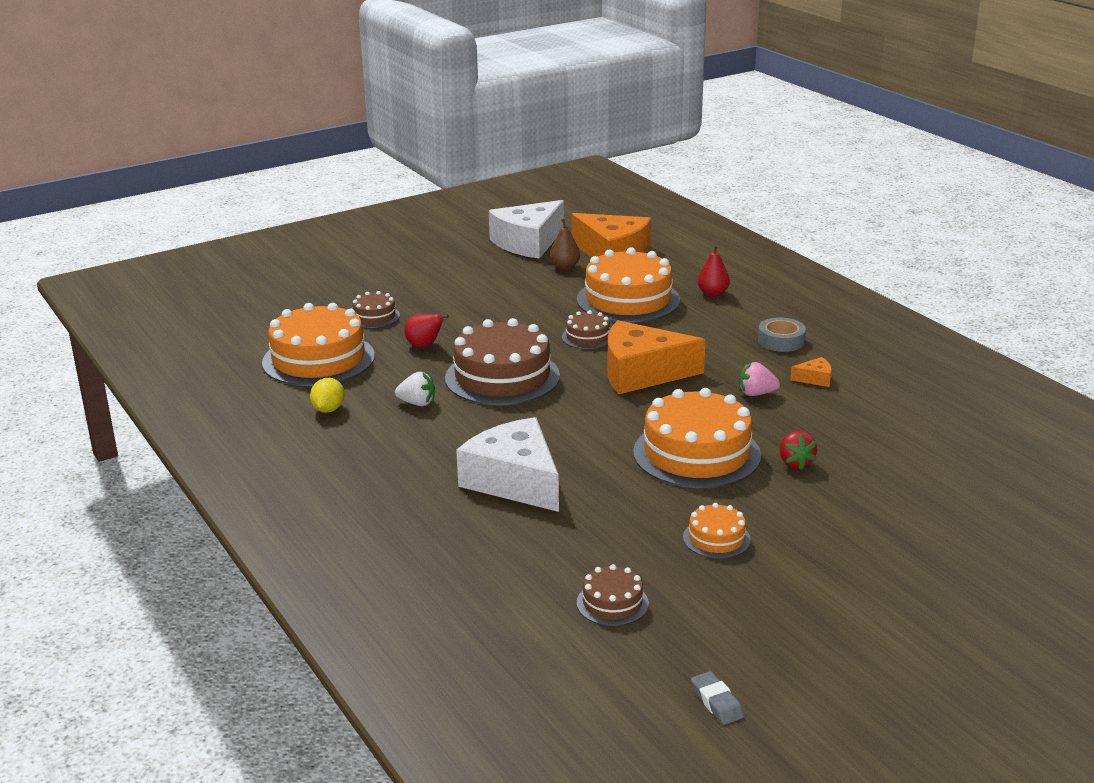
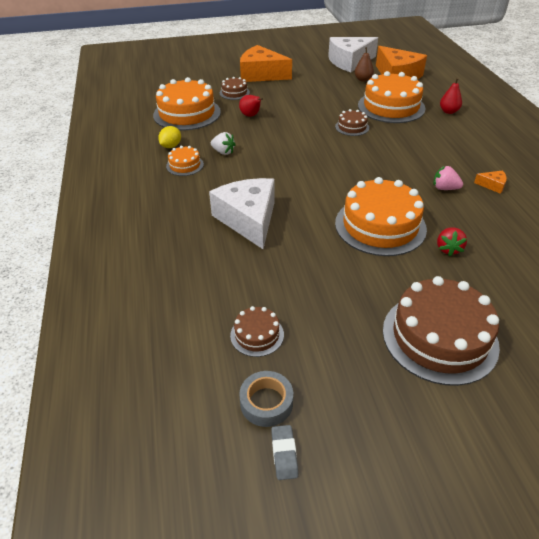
camera: 20 degrees right, 15 degrees up
(502, 377) = (284, 144): brown cake -> brown cake (439, 337)
(642, 373) = (373, 158): orange cheese -> orange cheese (261, 74)
(716, 538) = (360, 299): orange cake -> orange cake (185, 165)
(781, 341) = (480, 152): grey tape -> grey tape (266, 402)

